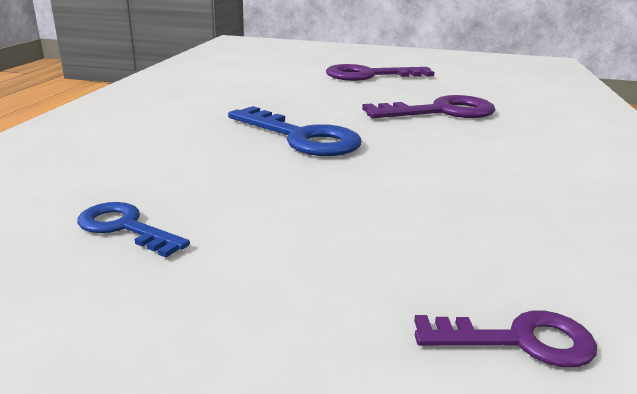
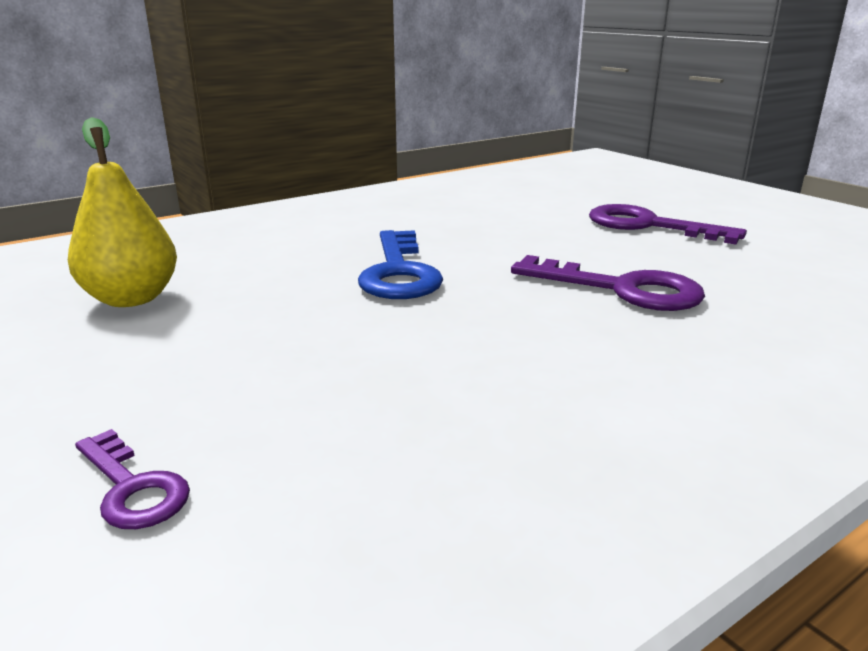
camera: 45 degrees right, 0 degrees up
(125, 227) = (132, 298): blue key -> yellow pear

